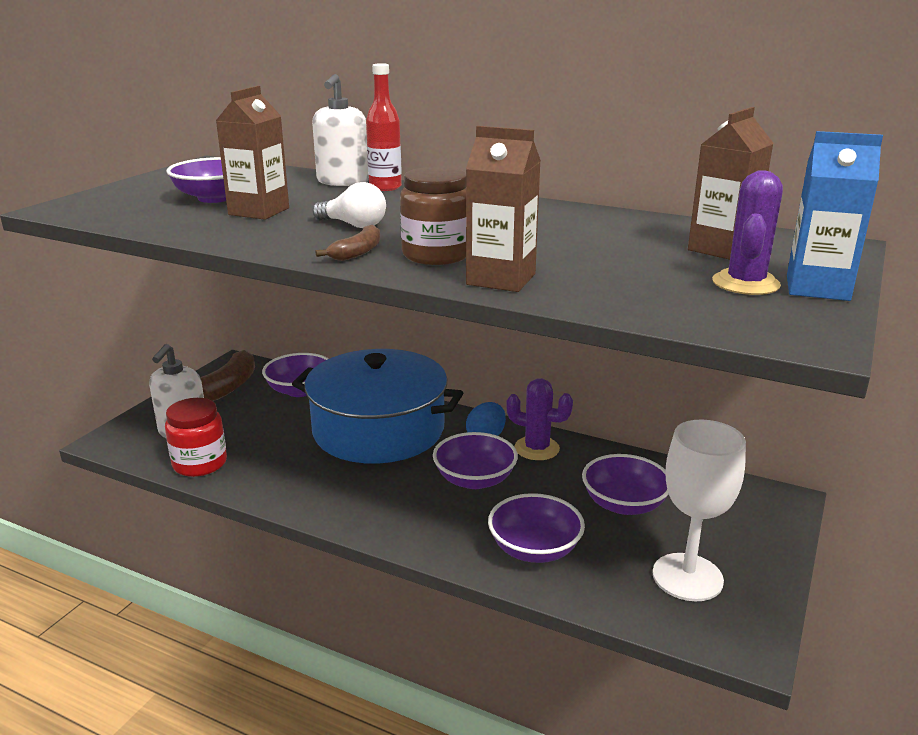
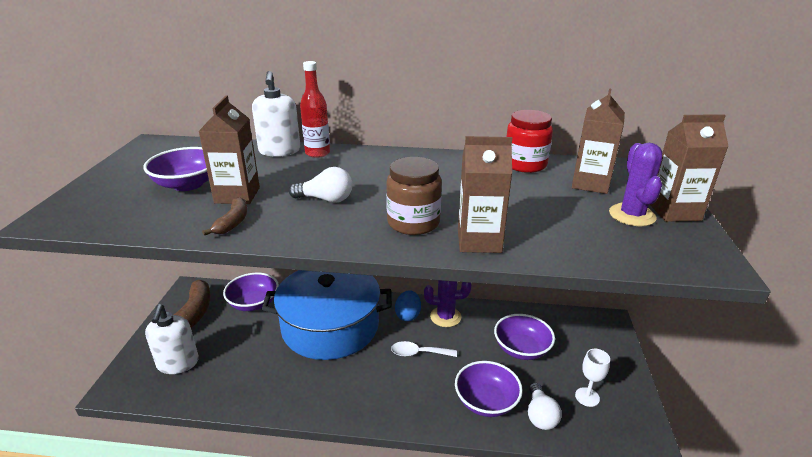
camera: 20 degrees left, 5 degrees up
(200, 463) = (207, 391): red jar -> red jar (525, 164)
(357, 252) = (352, 230): brown banana -> brown banana (233, 222)
(474, 479) = (418, 353): purple bowl -> white spoon
(602, 581) = (540, 415): none -> white light bulb
(687, 577) = (587, 397): white goblet -> white goblet, size x0.52
(817, 288) = (674, 212): blue carton -> brown carton

